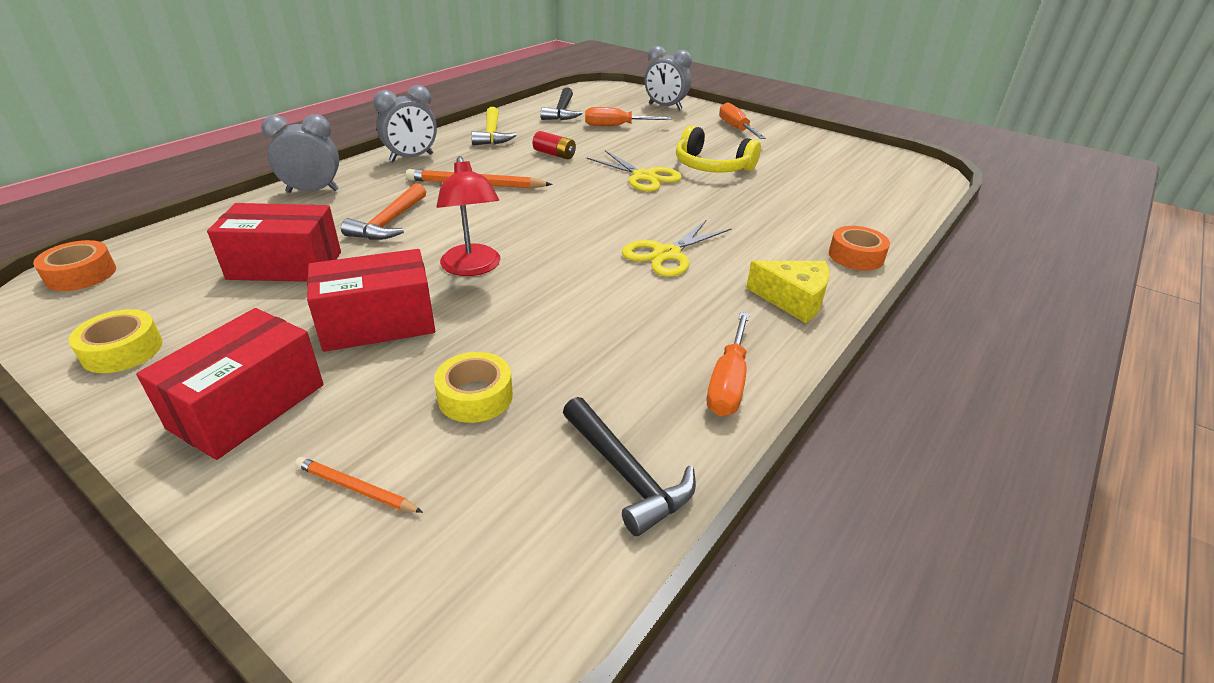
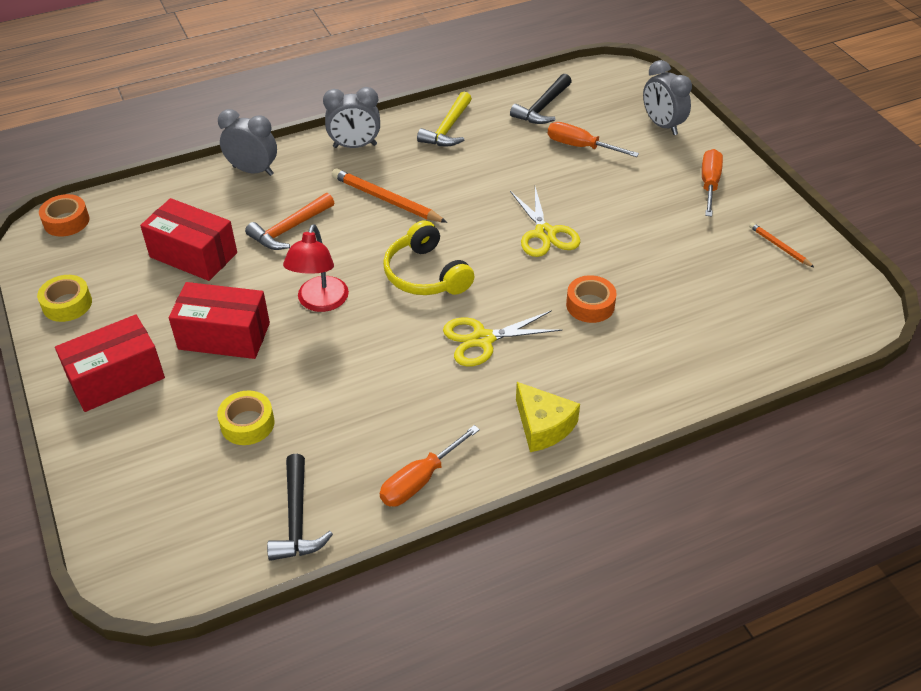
camera: 30 degrees right, 10 degrees up
(356, 488) = (144, 462): orange pencil -> orange pencil (779, 246)
(554, 154) = (485, 176): red battery -> none
(712, 166) = (626, 238): yellow headphones -> yellow headphones (426, 274)
(856, 256) = (650, 400): orange tape -> orange tape (590, 305)

